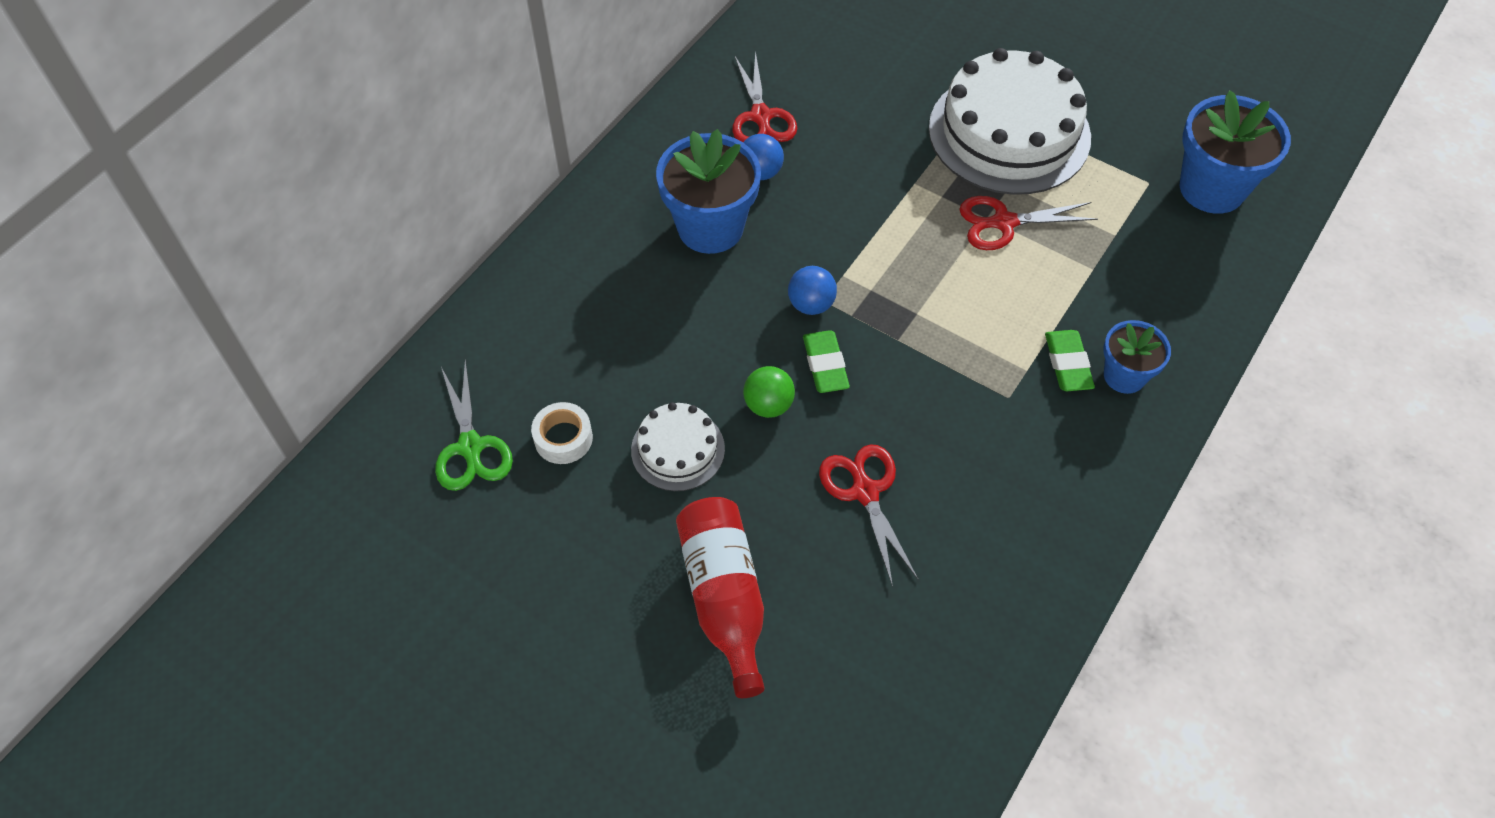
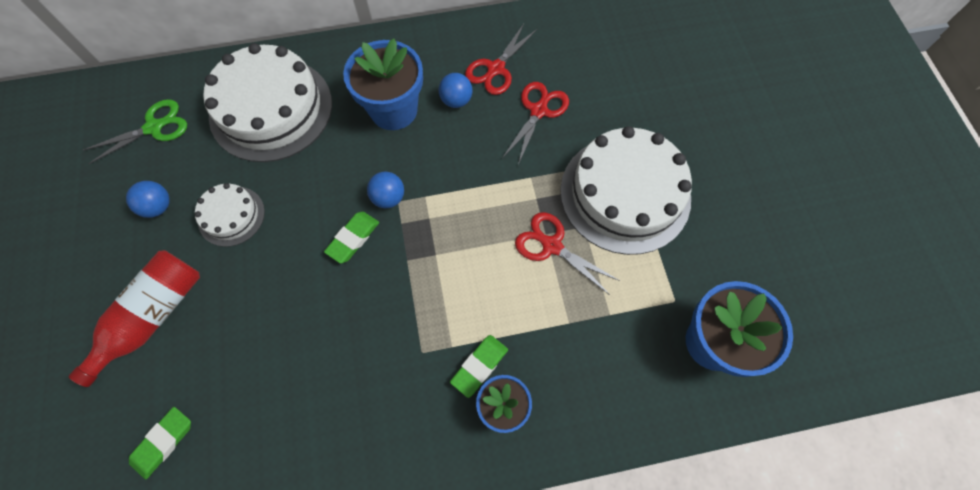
camera: 45 degrees right, 10 degrees up
(470, 447) = (154, 127): green scissors -> green scissors turned 150 degrees counterclockwise
(563, 438) = (193, 161): white tape -> none
(580, 326) = (271, 109): none -> white cake
(587, 508) = (158, 207): none -> blue ball
(768, 405) = (299, 234): green ball -> none
(865, 492) = (283, 329): red scissors -> red scissors (538, 111)
(885, 678) = (163, 442): none -> green eraser

